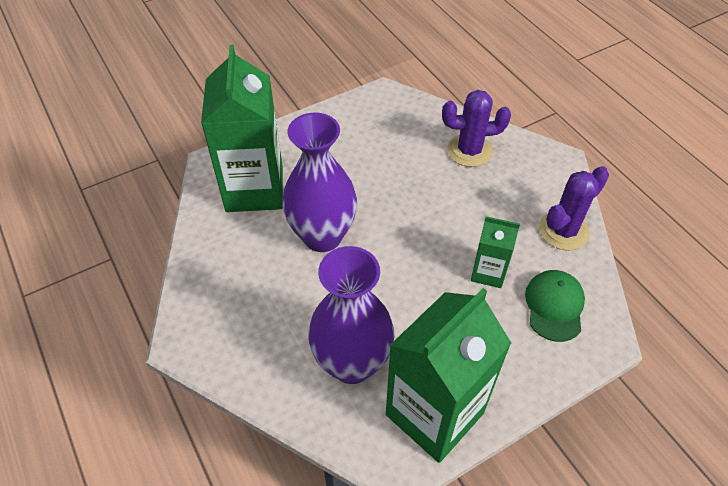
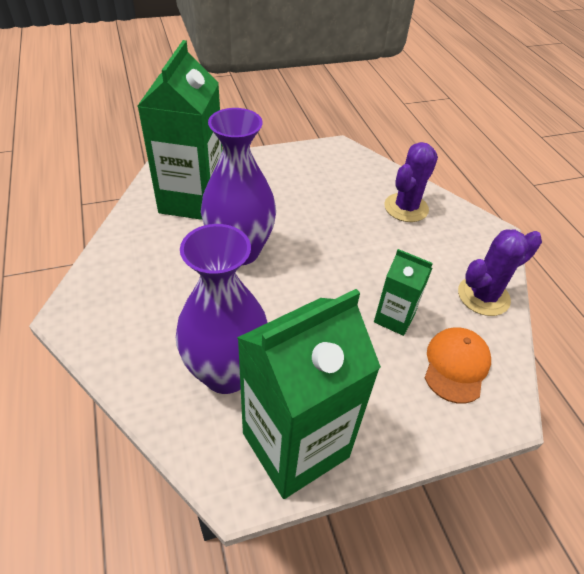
camera: 10 degrees right, 5 degrees down
(469, 151) = (406, 208): purple cactus -> purple cactus turned 60 degrees counterclockwise
(554, 306) = (456, 365): green cap -> orange cap

